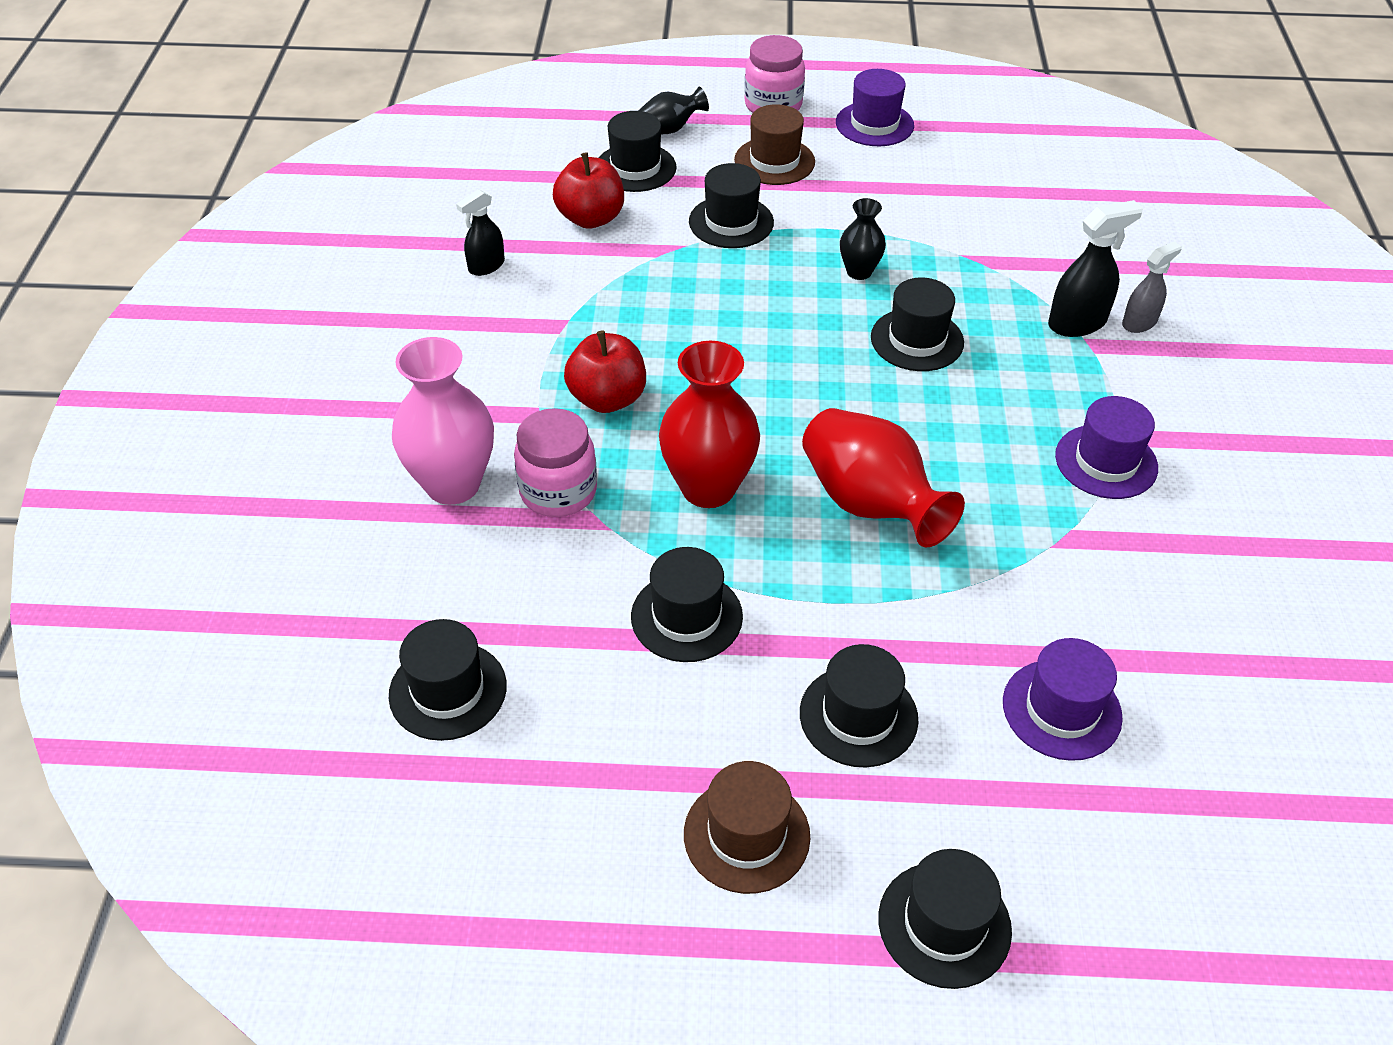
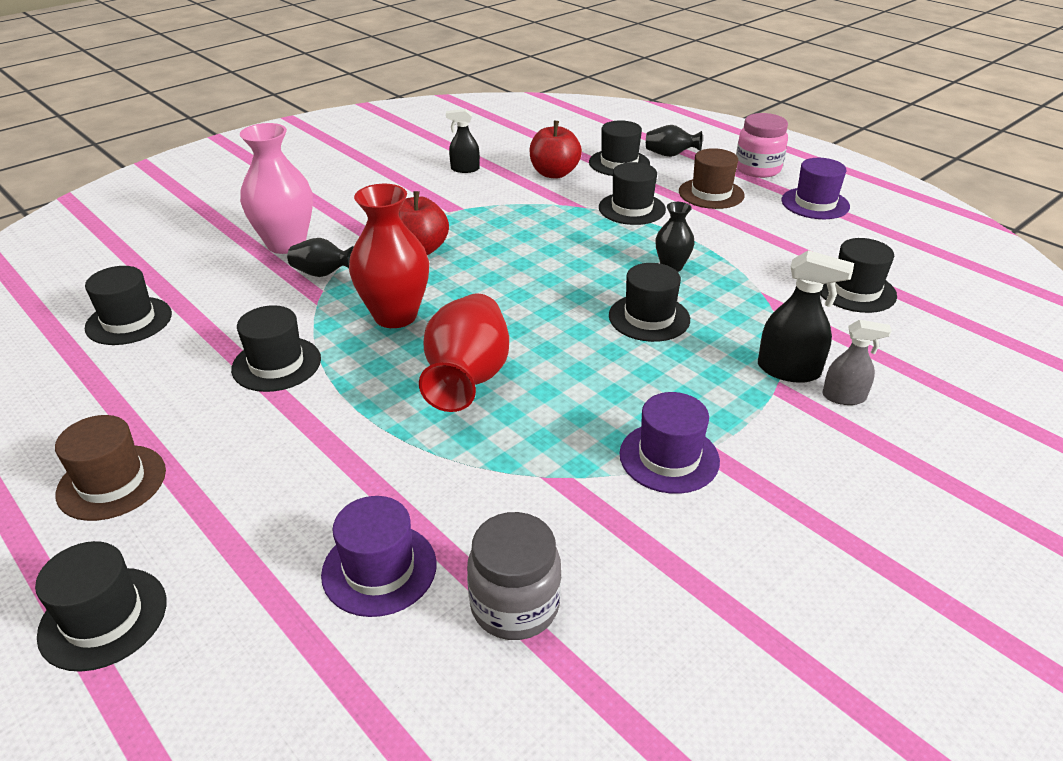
camera: 45 degrees right, 10 degrees down
(558, 491) = (323, 274): pink jar -> black vase
(858, 716) = (265, 474): black hat -> black hat (855, 291)
(1178, 655) = (515, 605): none -> grey jar

